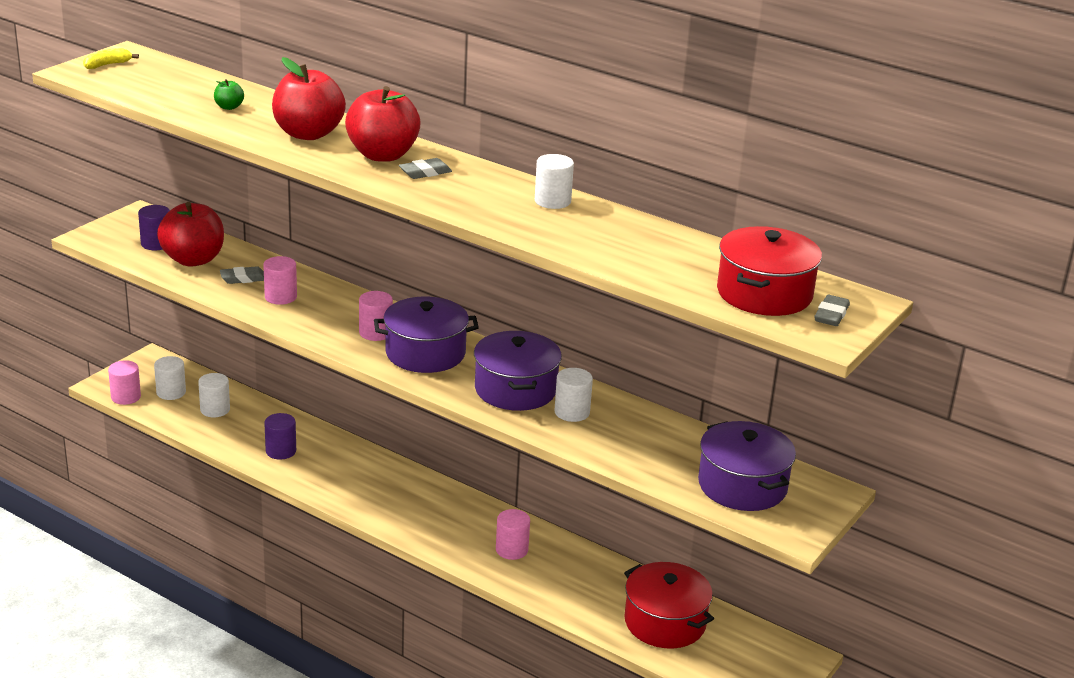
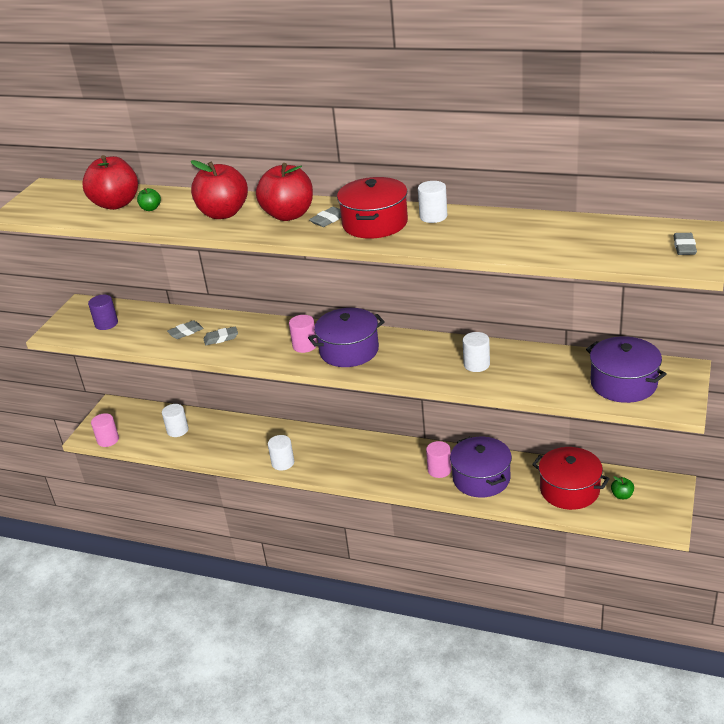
camera: 10 degrees left, 5 degrees up
(107, 65) = (37, 200): yellow banana -> none
(171, 392) = (139, 427): white cylinder -> white cylinder (283, 463)
(193, 260) = (141, 328): red apple -> red apple (116, 204)
(280, 297) = (221, 338): pink cylinder -> grey eraser
(281, 451) = (241, 447): purple cylinder -> none
(516, 389) = (428, 359): purple pot -> purple pot (481, 478)
(729, 649) = (622, 495): none -> green apple
(764, 293) = (628, 244): red pot -> red pot (374, 223)

